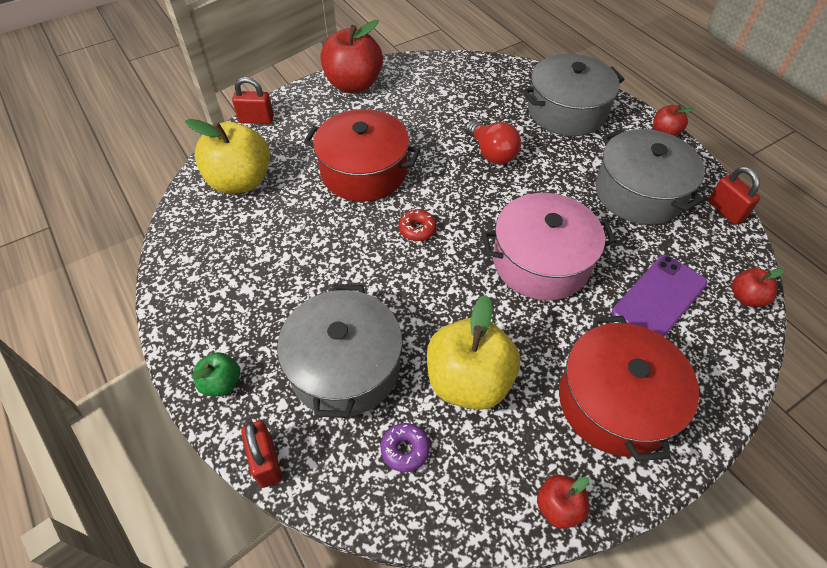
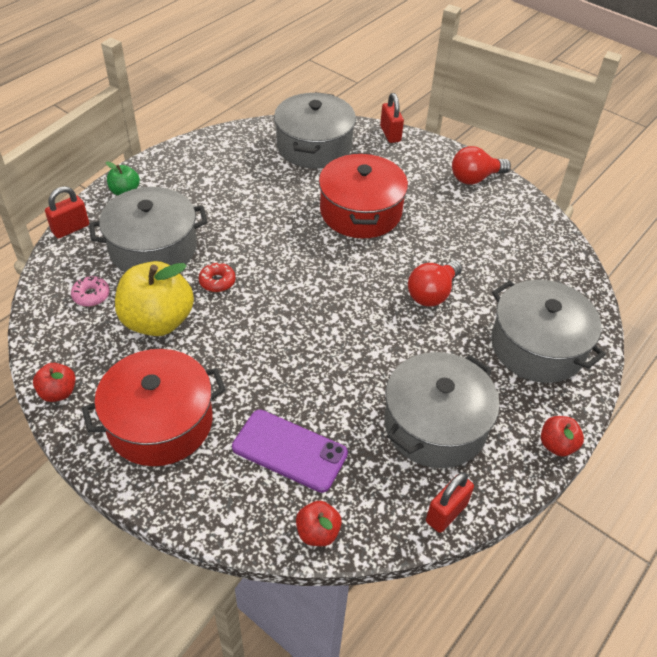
camera: 70 degrees right, 5 degrees down
(240, 181) = (314, 146): yellow apple -> grey pot
(353, 84) = (475, 178): red apple -> red light bulb
(405, 449) = (91, 295): purple donut -> pink donut
(417, 229) = (306, 260): red donut -> red donut (217, 281)
(541, 262) = (301, 351): pink pot -> none

